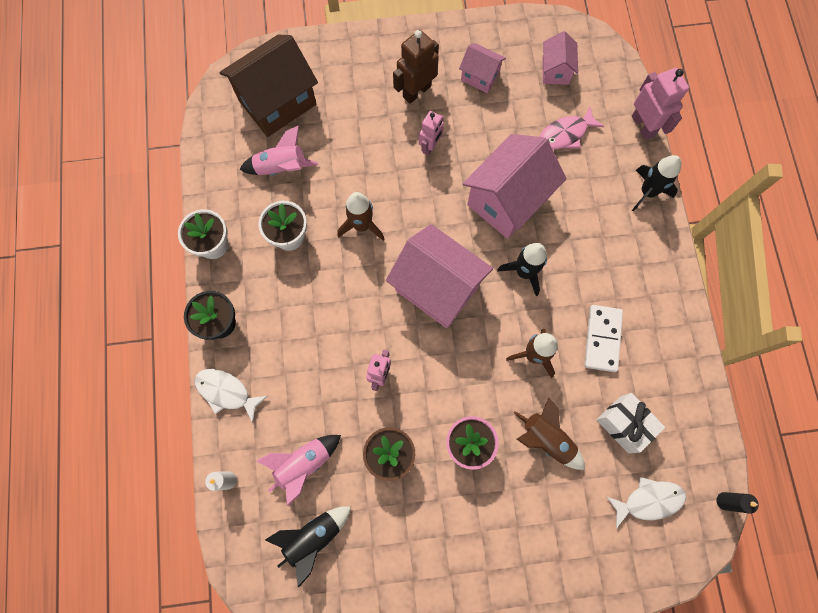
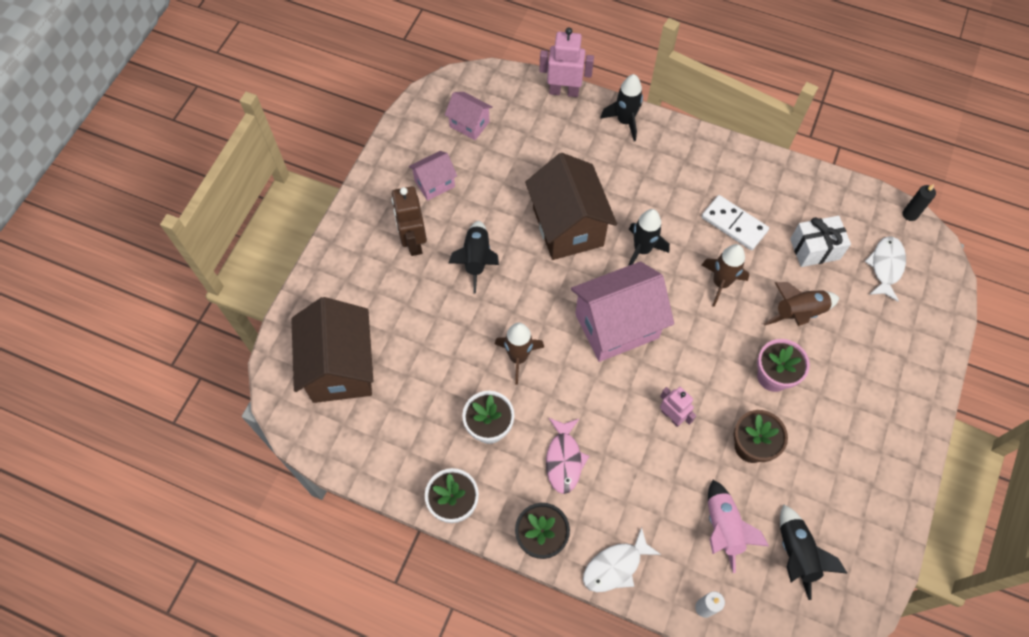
camera: 60 degrees left, 10 degrees down
(281, 167) = (413, 399): pink rocket -> none
(430, 146) = (476, 259): pink robot -> black rocket
(507, 200) = (568, 227): pink house -> brown house
(566, 134) = (534, 149): pink fish -> pink fish (564, 459)

